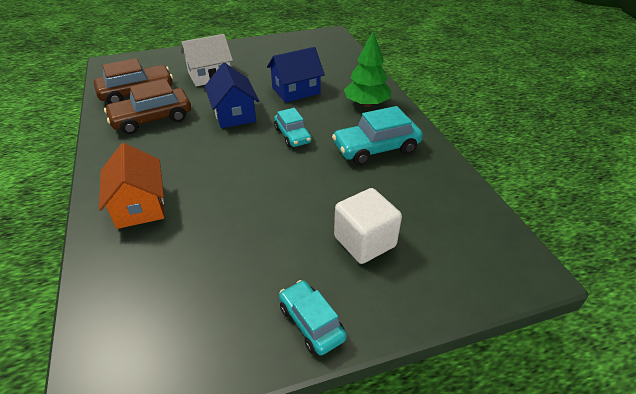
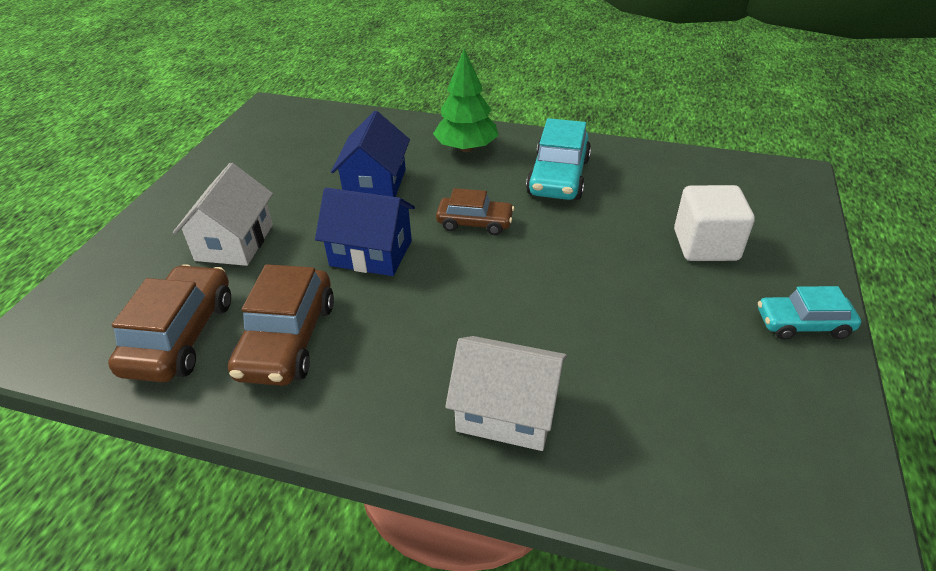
camera: 55 degrees left, 0 degrees up
(139, 205) = (507, 411): orange house -> white house
(292, 135) = (475, 223): turquoise car -> brown car

